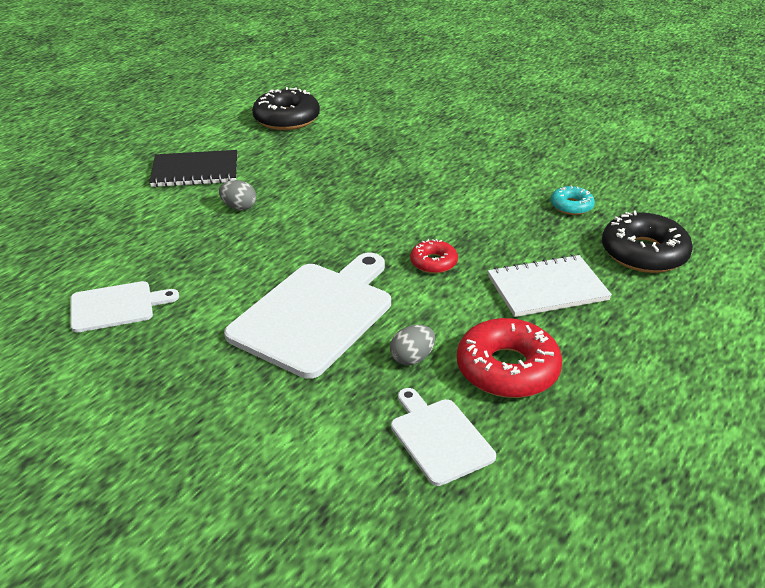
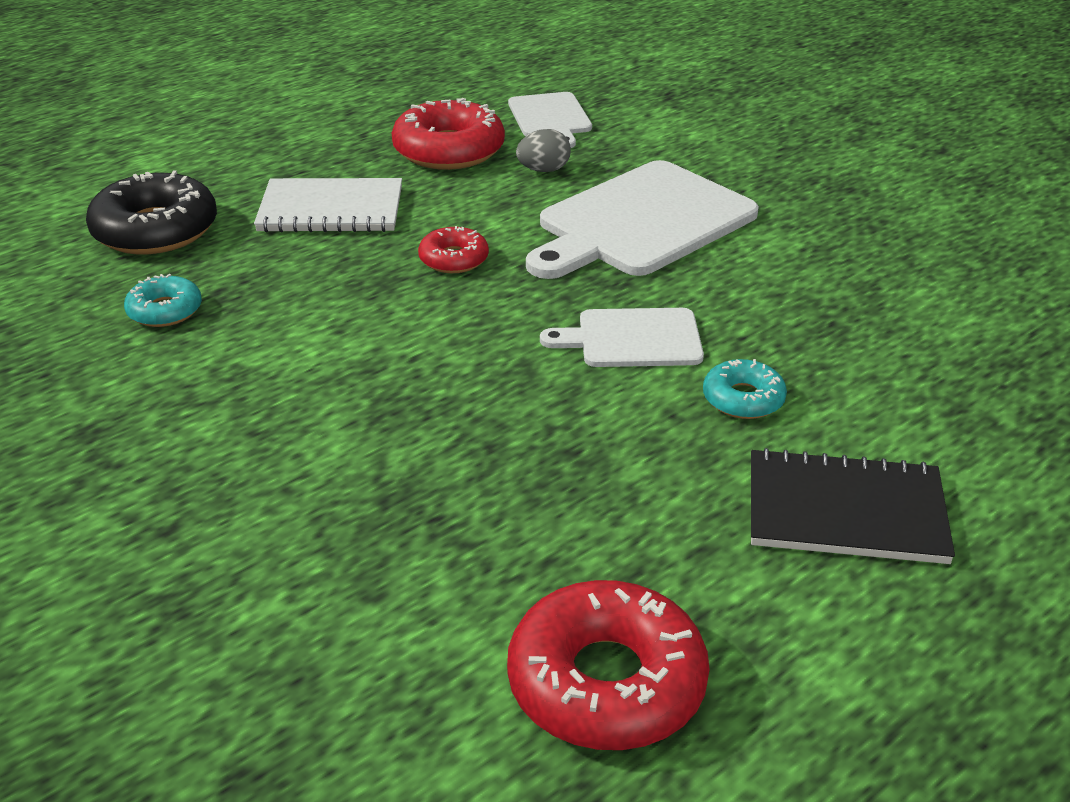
camera: 165 degrees left, 0 degrees up
(116, 306) = (910, 266): white cutting board -> white cutting board (632, 339)
(239, 207) = (743, 399): grey egg -> turquoise donut
(286, 119) = (606, 682): black donut -> red donut

